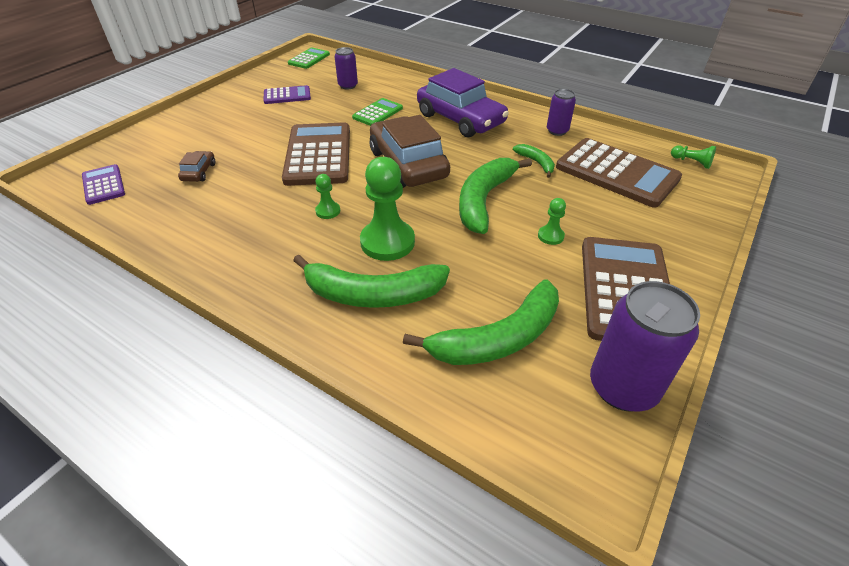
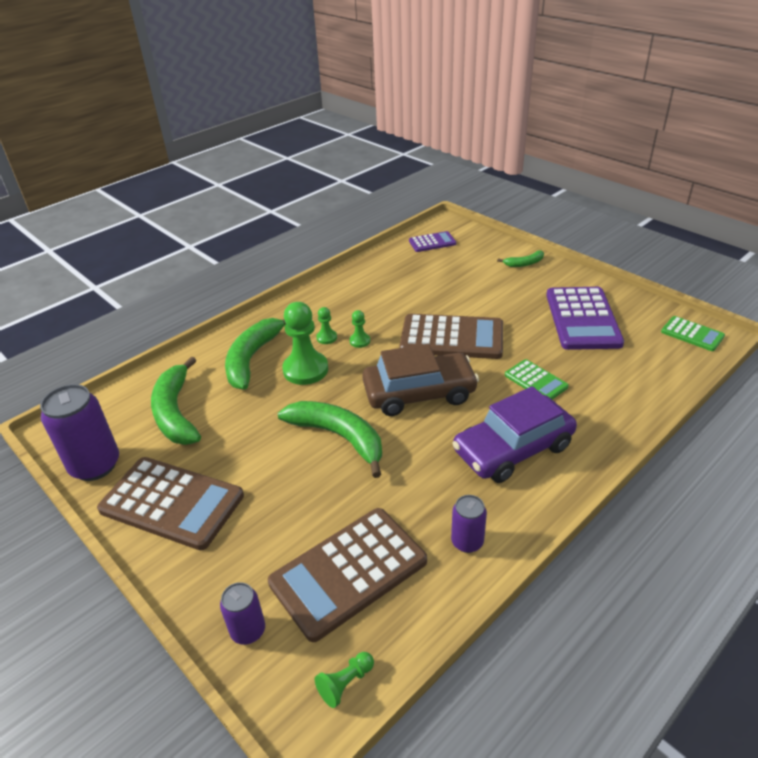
camera: 105 degrees right, 5 degrees down
(199, 172) = (439, 278): brown car -> none
(287, 96) = (582, 319): purple calculator -> purple calculator, size x1.92
(348, 86) = (611, 362): purple can -> purple can (248, 631)
(536, 163) = (394, 497): green banana -> green banana (524, 263)
(550, 236) = (265, 472): green pawn -> green pawn (326, 338)

